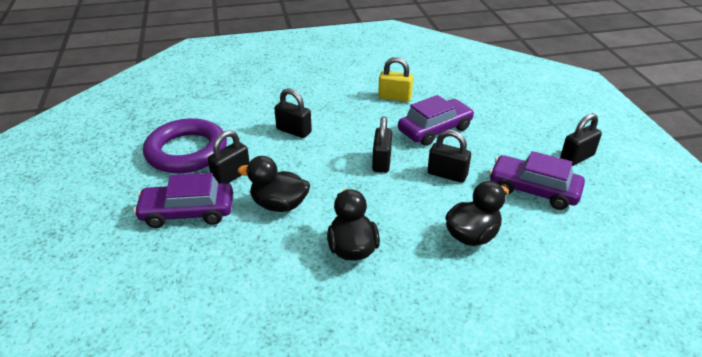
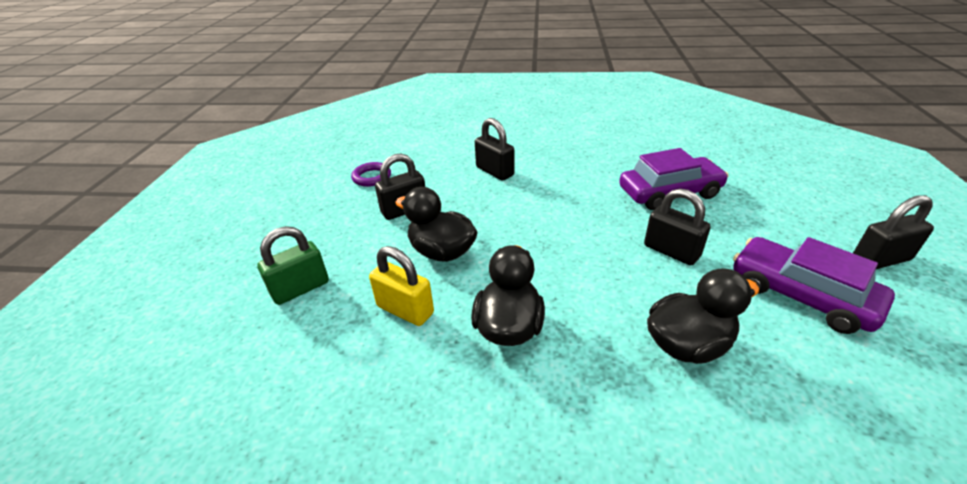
camera: 20 degrees right, 0 degrees up
(176, 254) = (300, 288): none -> green padlock
(187, 151) = (372, 177): purple ring -> purple ring, size x0.43
(187, 212) = (338, 242): purple car -> none
(381, 162) = (587, 221): black padlock -> none
(394, 97) = (628, 150): yellow padlock -> yellow padlock (405, 310)

